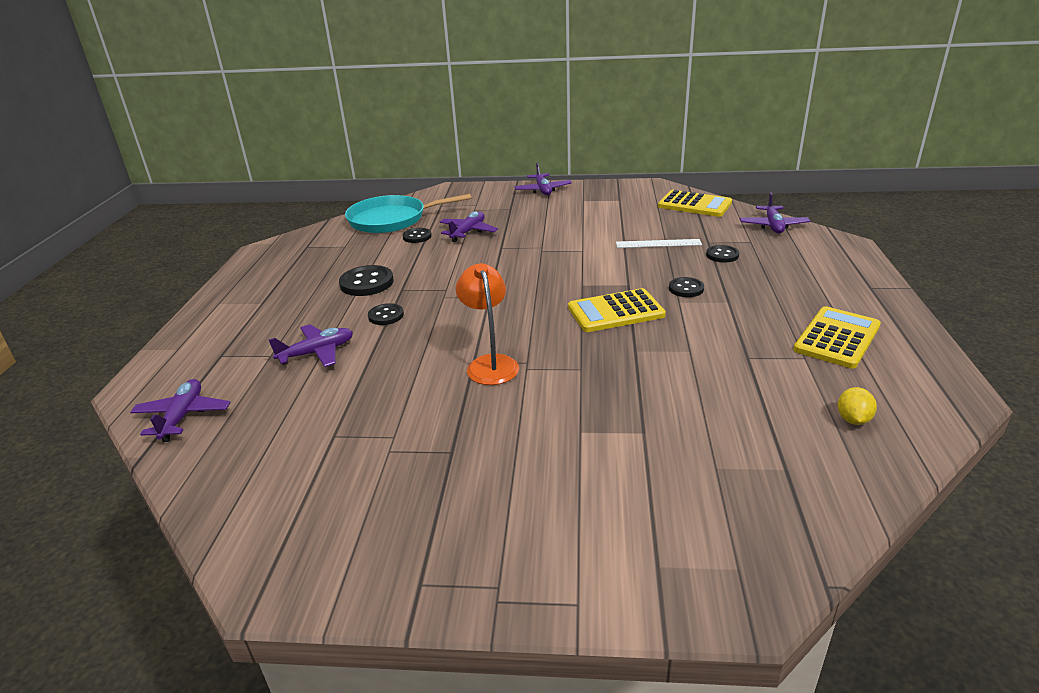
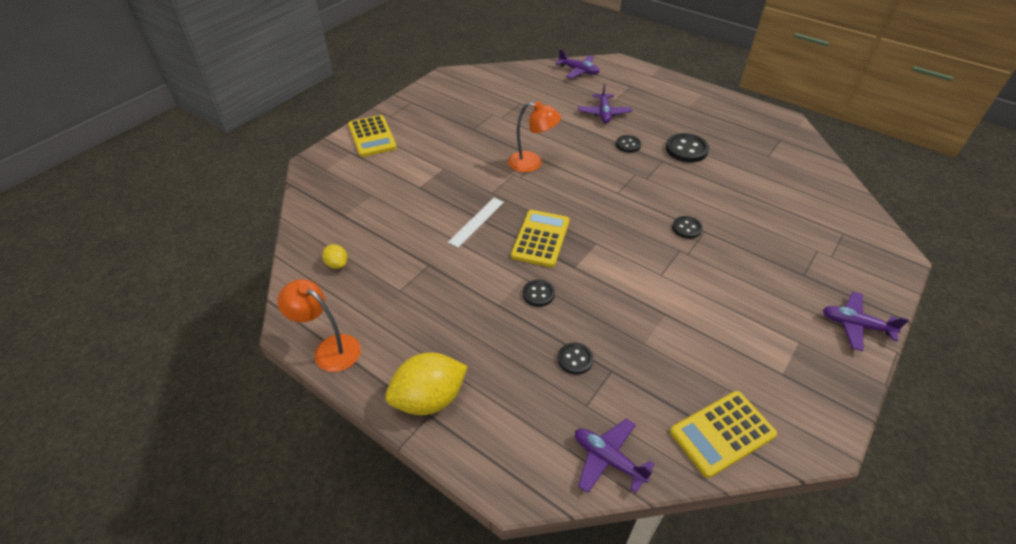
camera: 120 degrees right, 15 degrees up
(391, 219) = (818, 193): turquoise pan -> none
(417, 236) = (763, 195): black button -> black button (686, 228)
(468, 232) = (755, 225): purple plane -> none
(658, 243) = (636, 331): white ruler -> white ruler (476, 222)
(837, 338) = (398, 324): yellow calculator -> yellow calculator (372, 136)
(860, 292) = (429, 399): none -> yellow lemon
(927, 360) = (329, 349): none -> orange lamp

